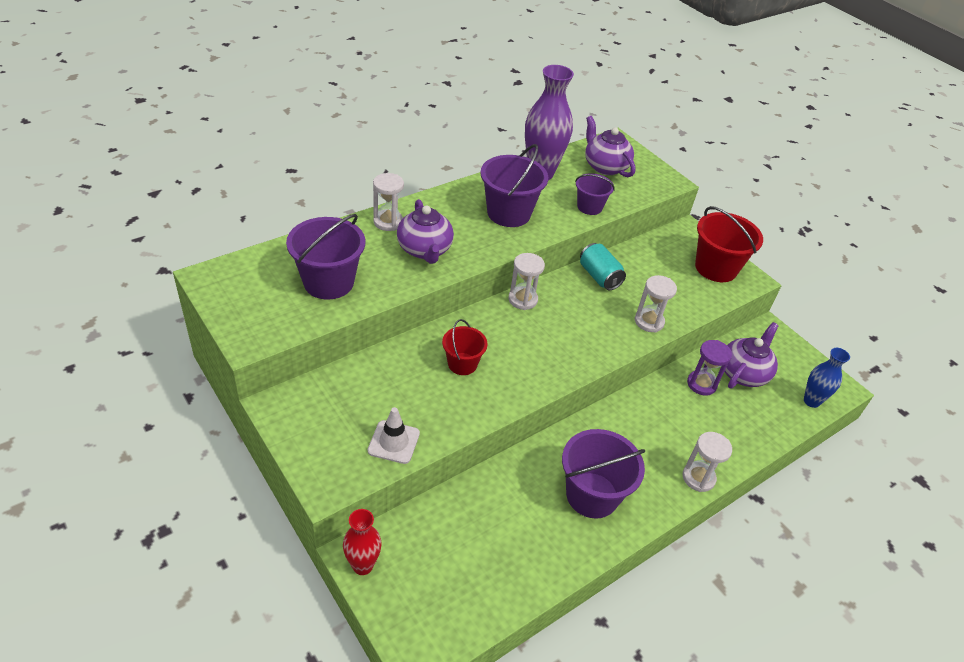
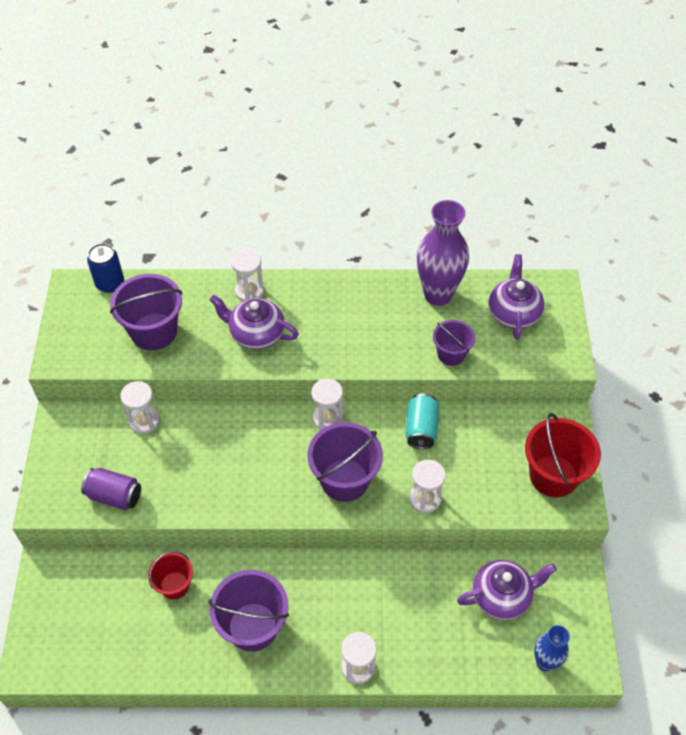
camera: 40 degrees right, 10 degrees up
(247, 261) = (110, 283): none -> blue can
(362, 565) = (42, 578): red vase -> none
(365, 369) = (144, 421): none -> white hourglass
(394, 442) = (114, 496): white traffic cone -> purple can
(424, 250) = (256, 334): purple teapot -> purple teapot turned 90 degrees clockwise
(462, 364) = (222, 455): red bucket -> red bucket (174, 585)
(508, 213) = (365, 328): purple bucket -> purple bucket (345, 480)
(701, 384) = (448, 584): purple hourglass -> none

